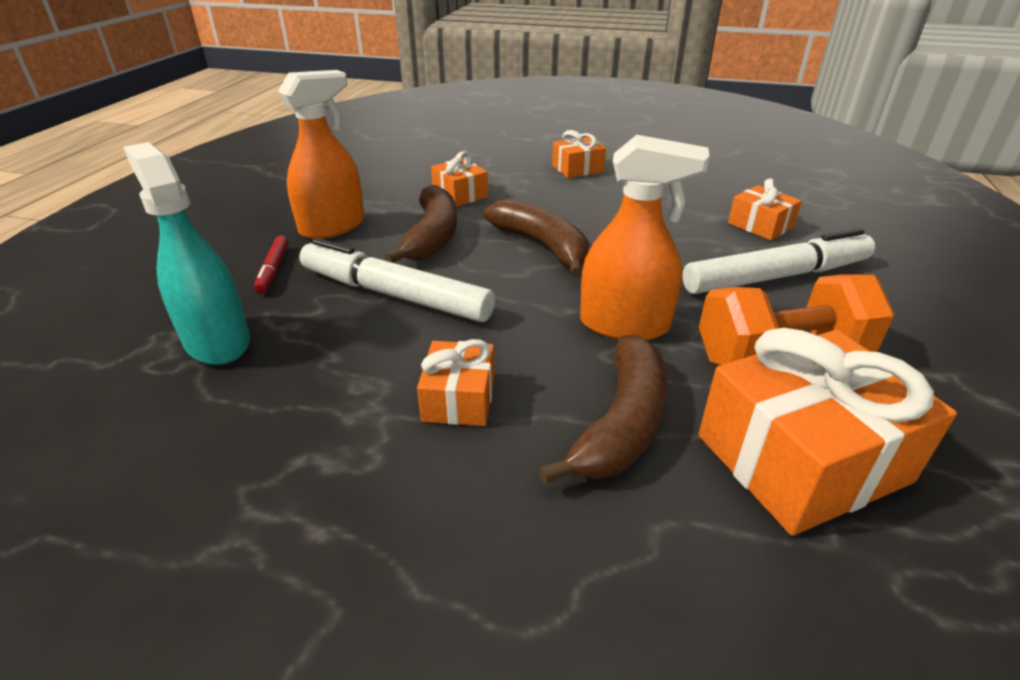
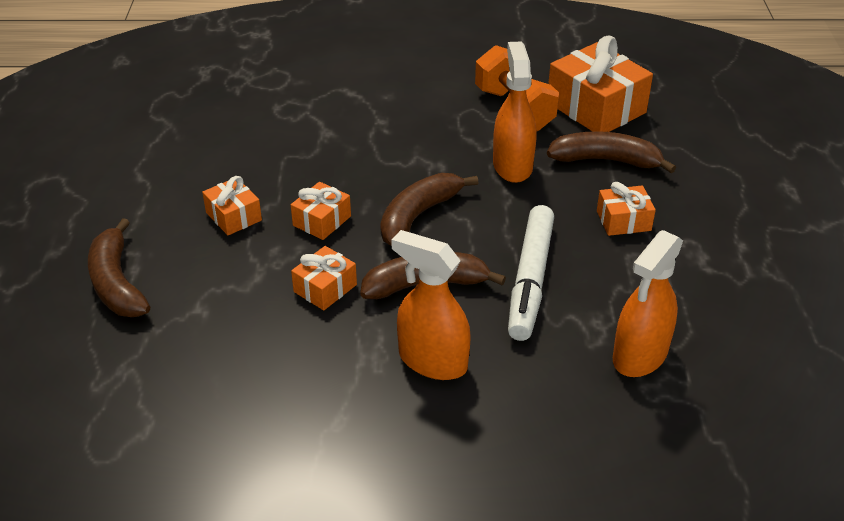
camera: 105 degrees left, 5 degrees up
(217, 341) = (639, 355): turquoise spray bottle -> orange spray bottle
(273, 270) = (530, 369): red marker -> none
(514, 133) = (117, 283): none -> brown banana
(760, 225) = (337, 110): orange gift -> orange gift (322, 221)
(776, 277) = (419, 107): white marker -> none

